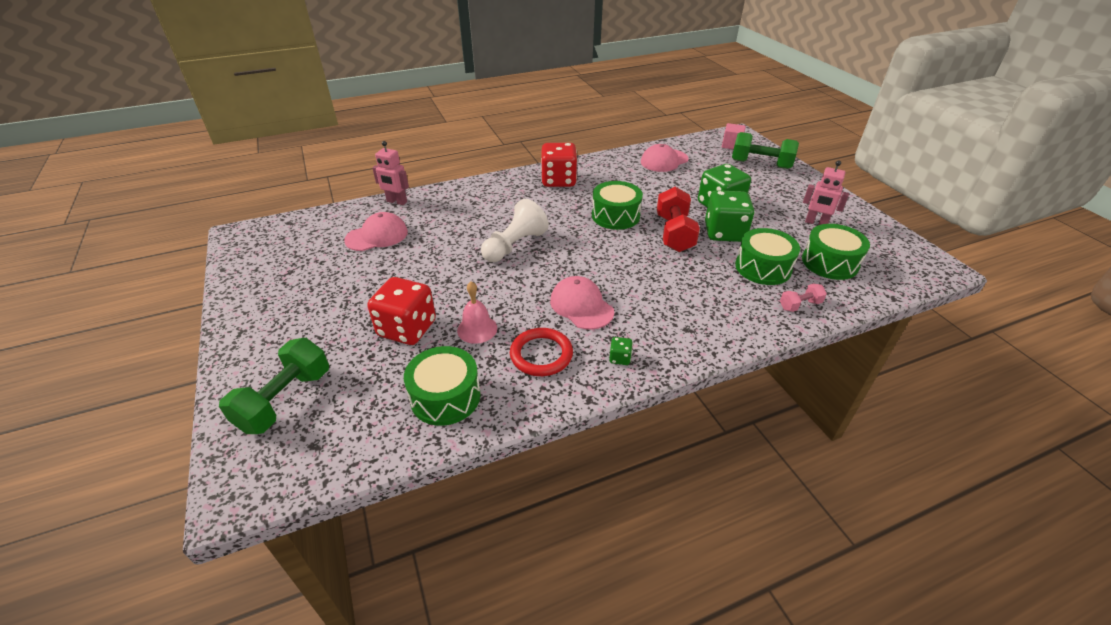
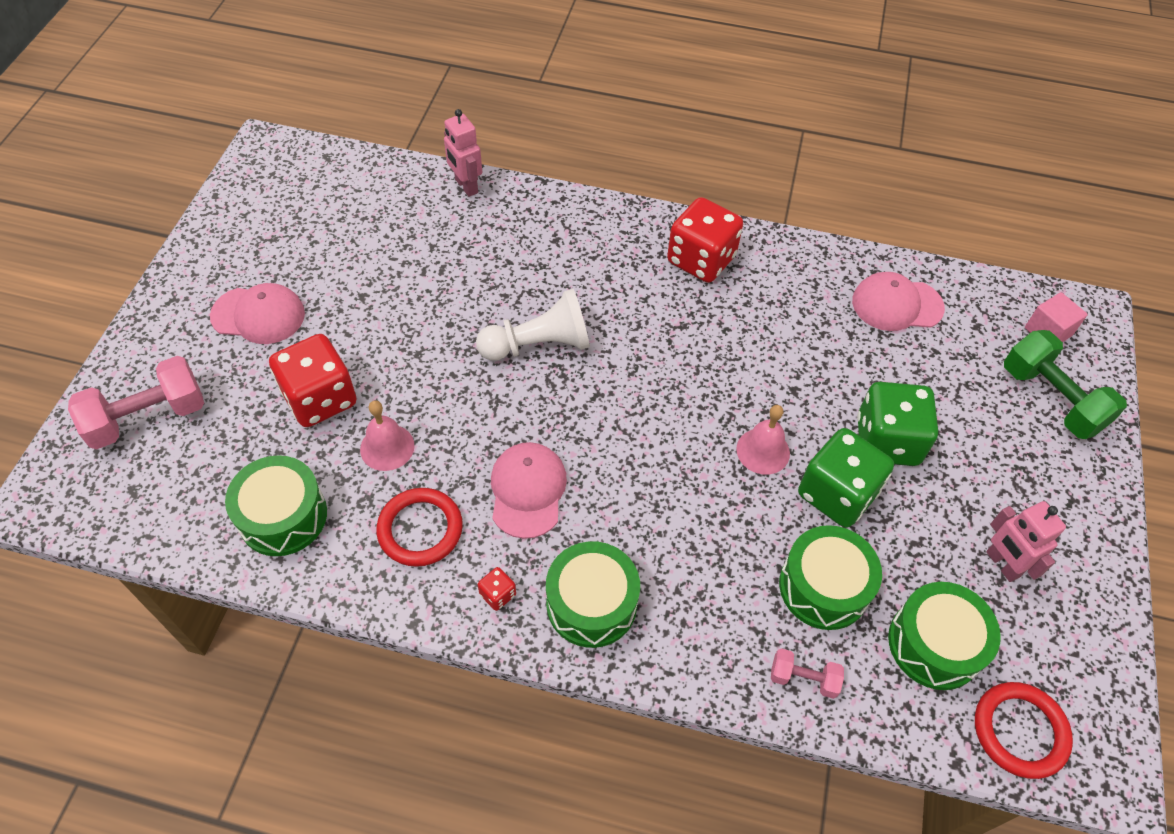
camera: 35 degrees right, 15 degrees up
(285, 400) = (148, 417): green dumbbell -> pink dumbbell
(377, 236) = (399, 234): pink cap -> pink cap (258, 315)
(615, 216) = (714, 370): green drum -> green drum (591, 603)
(620, 358) = (497, 594): green dice -> red dice
(674, 233) = (763, 451): red dumbbell -> pink bell
(897, 273) = (1019, 731): none -> red ring

